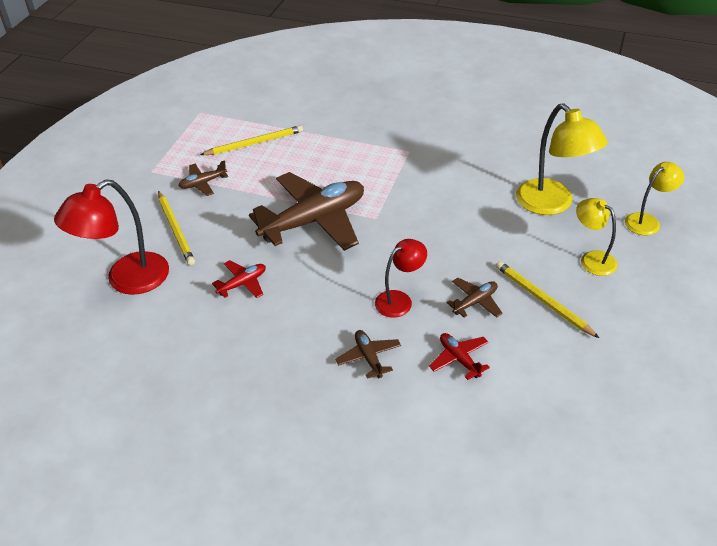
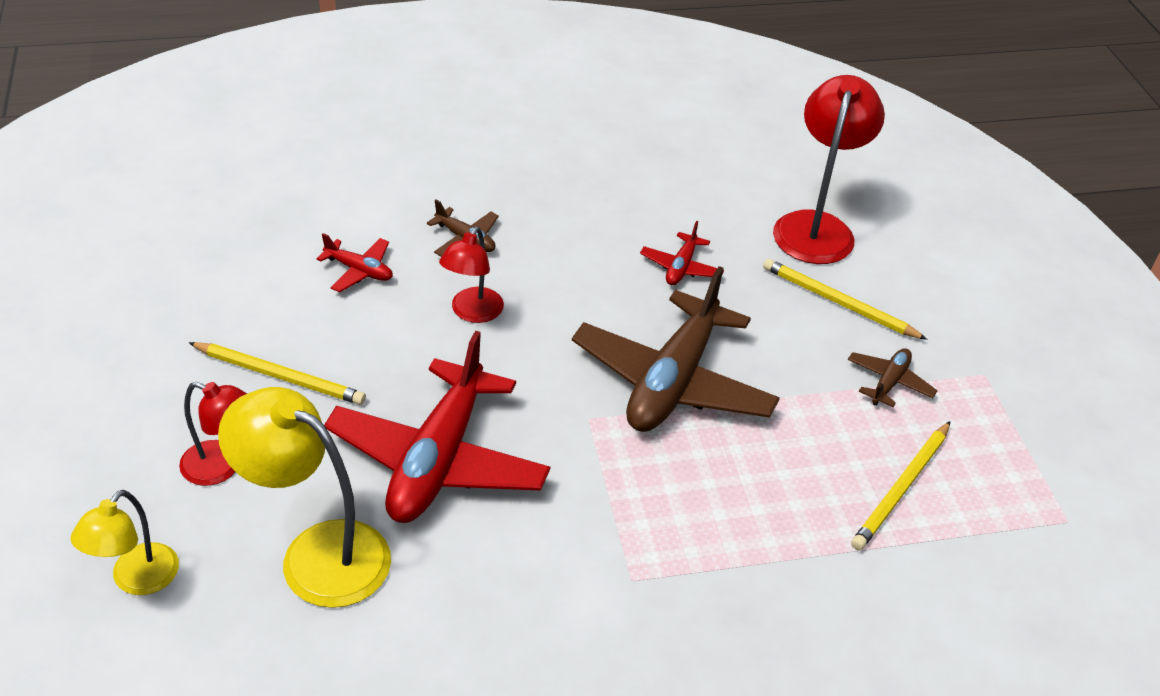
camera: 145 degrees right, 0 degrees up
(470, 225) = (438, 459): none -> red plane
(475, 302) = (372, 343): brown plane -> none
(592, 259) = (222, 467): yellow lamp -> red lamp

